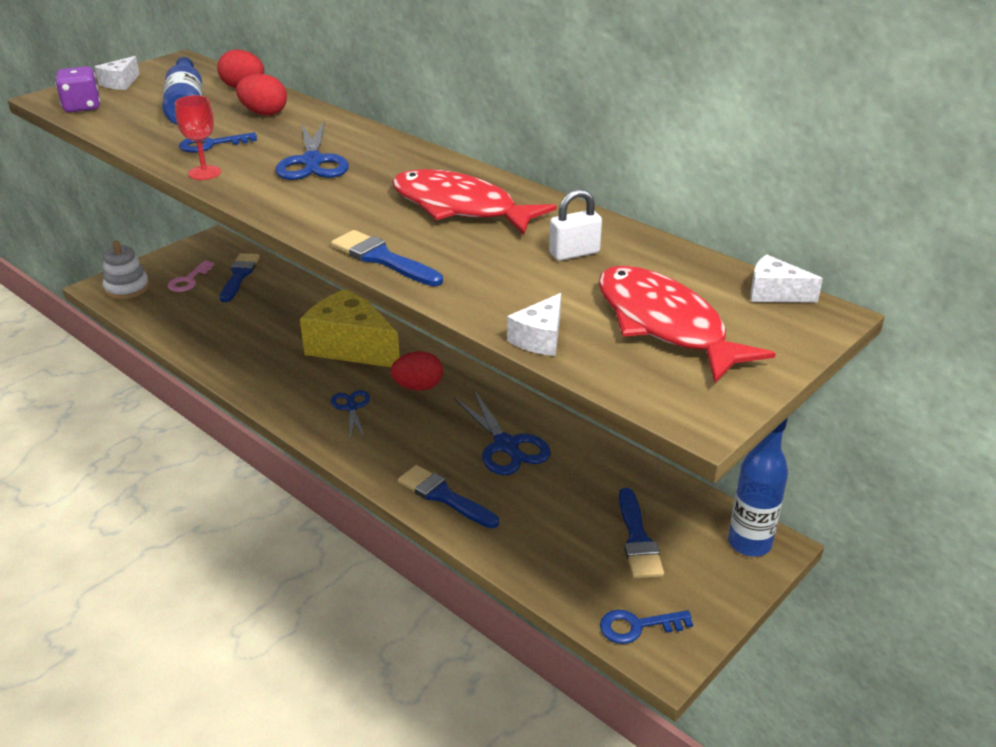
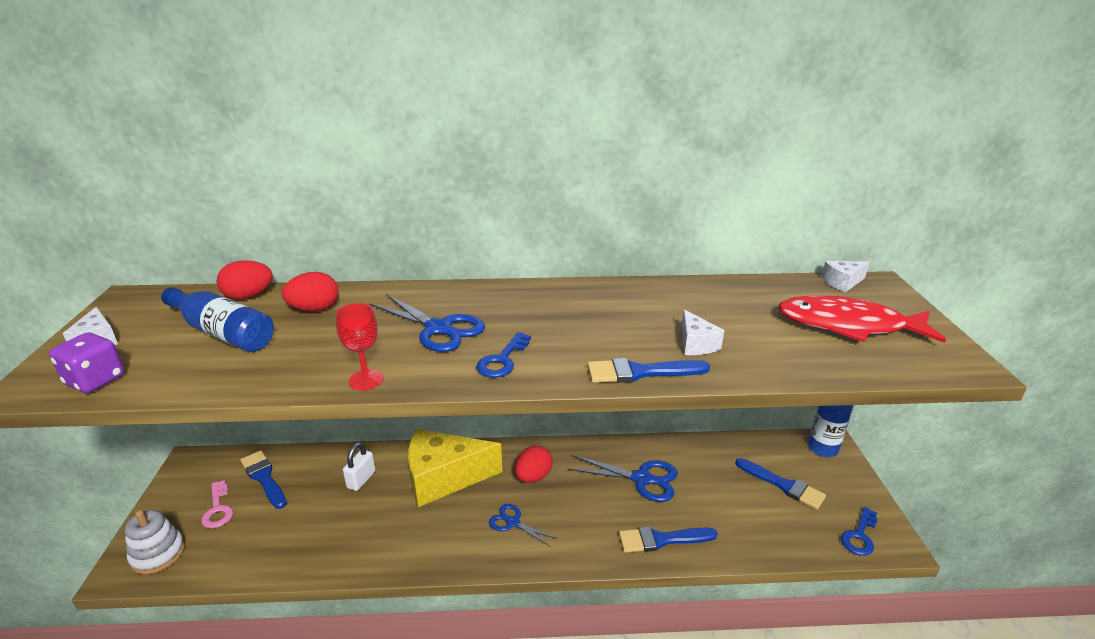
camera: 45 degrees left, 5 degrees down
(211, 145) = (320, 354): blue key -> blue key (502, 360)
(460, 208) = (606, 312): red fish -> none
(540, 338) = (825, 369): white cheese -> white cheese (696, 344)
(574, 253) = (724, 308): white padlock -> white padlock (361, 479)

